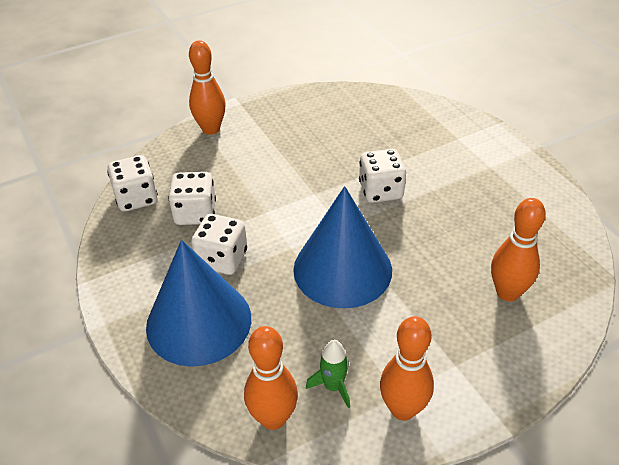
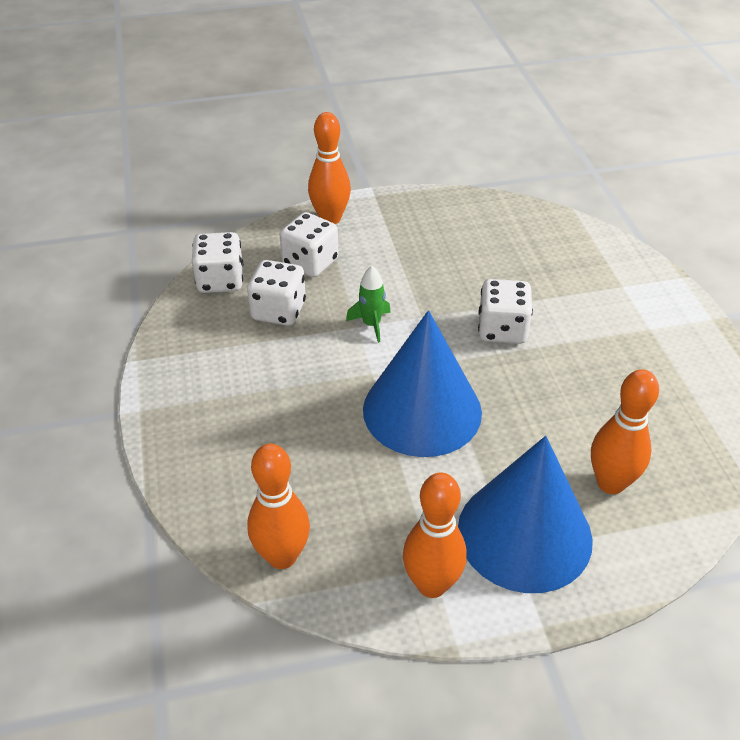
camera: 15 degrees right, 0 degrees up
(199, 322) = (239, 431): blue cone -> blue cone (524, 534)
(222, 259) = (290, 368): white dice -> white dice (310, 263)
(333, 386) = (362, 539): green rocket -> green rocket (371, 324)

